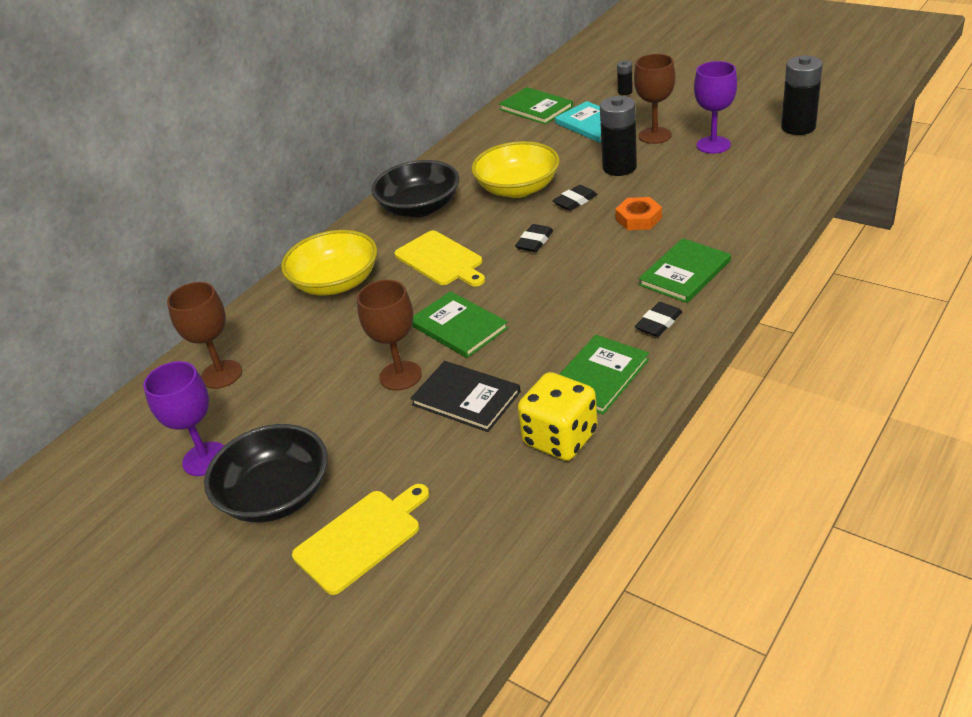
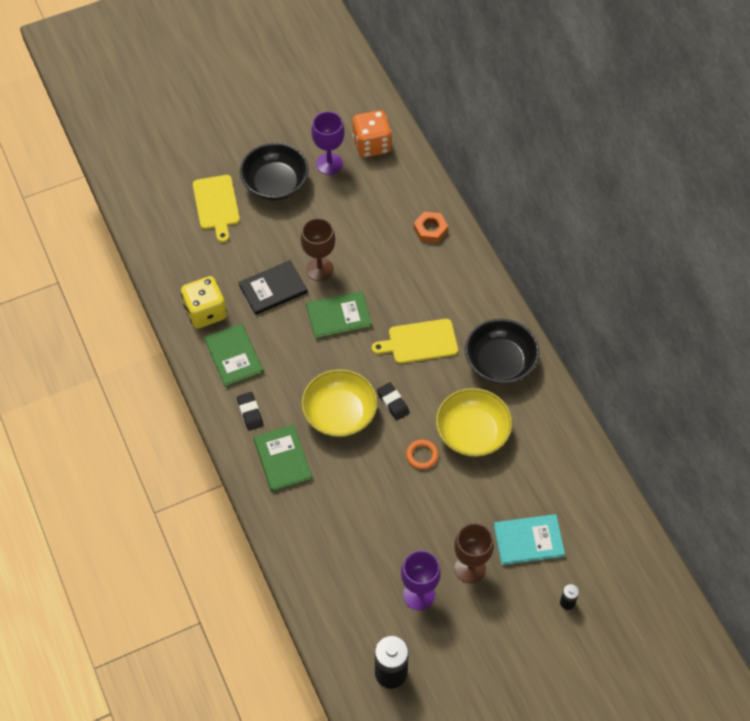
camera: 115 degrees right, 20 degrees up
(146, 436) = (372, 145): none -> orange dice
(221, 374) = (397, 191): brown goblet -> none
(336, 283) = (445, 277): yellow bowl -> yellow bowl (340, 414)
(536, 108) = (596, 520): green book -> none
(575, 201) = (422, 455): black eraser -> orange ring
(619, 167) = (443, 512): black battery -> none
(638, 218) = (365, 477): orange nut -> orange nut (430, 230)

